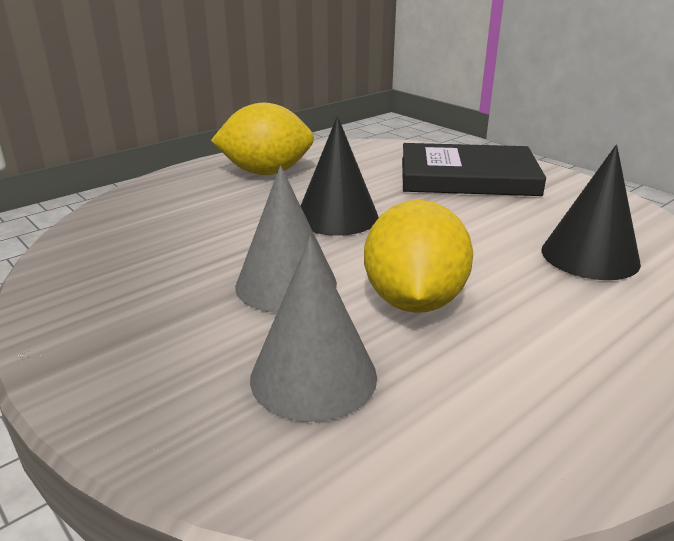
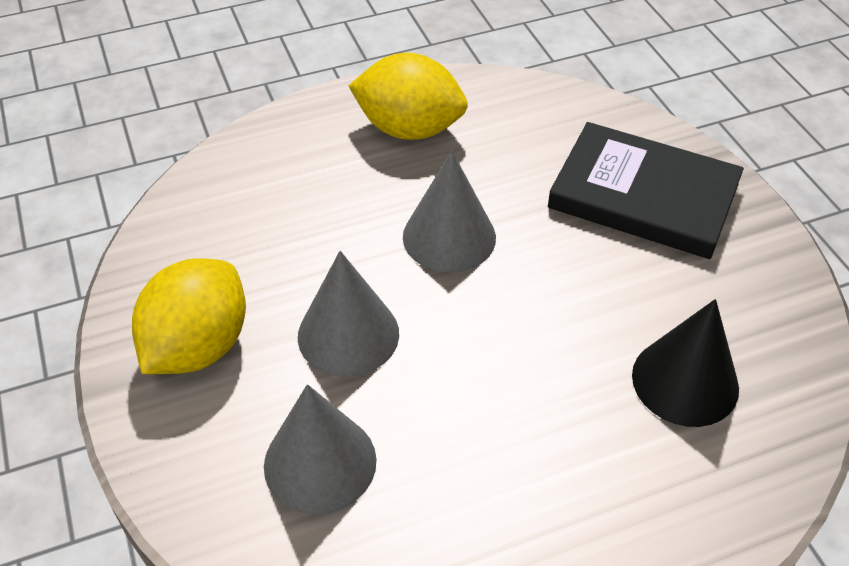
camera: 20 degrees right, 20 degrees up
(337, 217) = (449, 237): black cone -> grey cone
(414, 301) = (456, 395): yellow lemon -> yellow lemon (198, 346)

